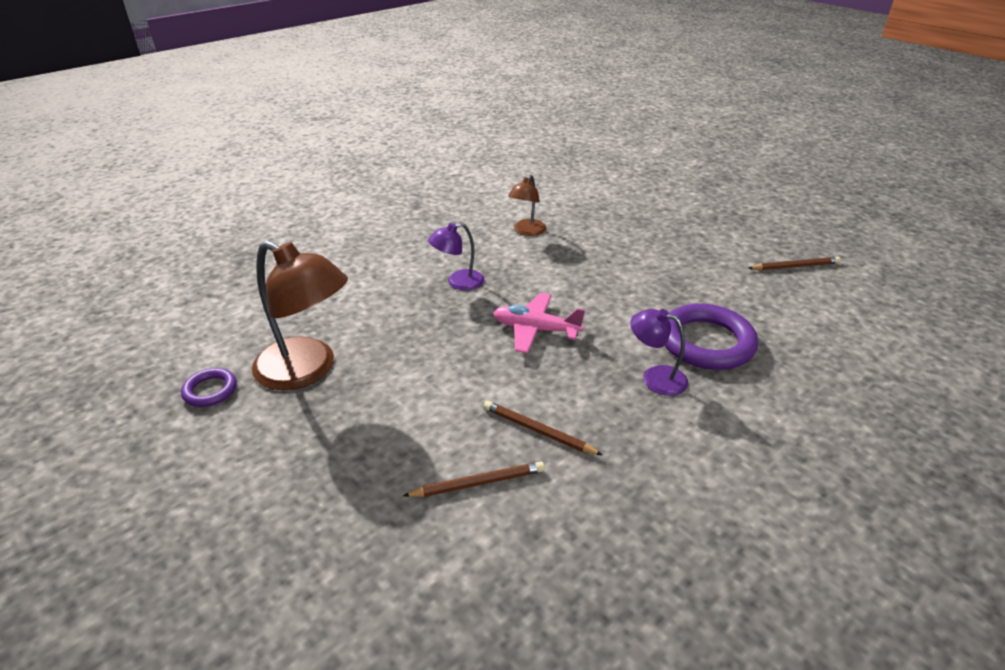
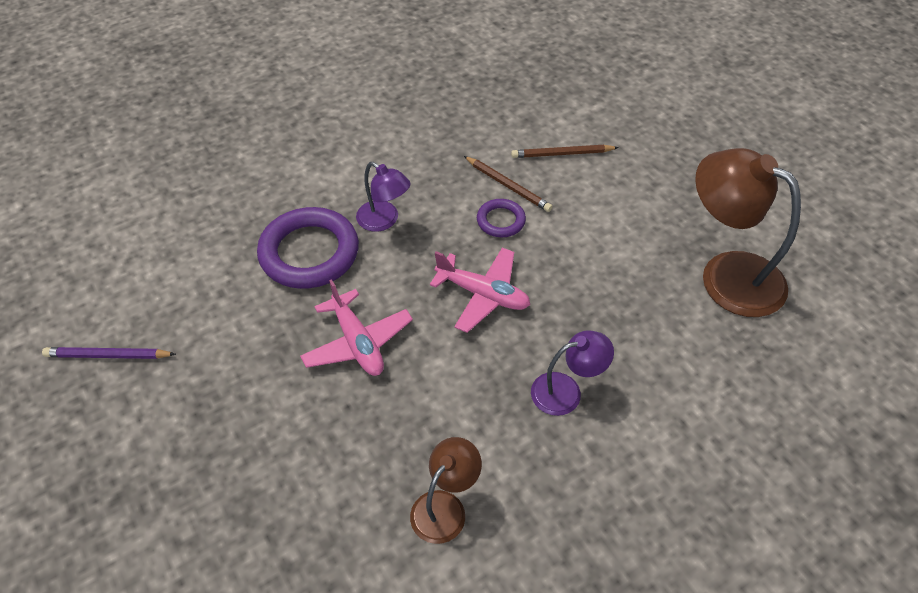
camera: 170 degrees left, 15 degrees up
(210, 390) = (815, 263): purple ring -> purple ring (500, 221)
(623, 291) = (357, 342): none -> pink plane
(795, 266) = (108, 355): brown pencil -> purple pencil

